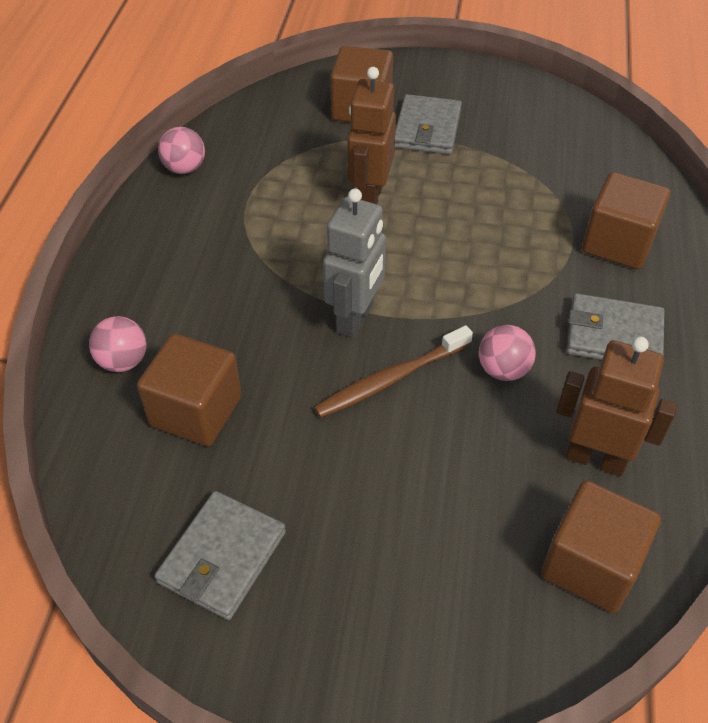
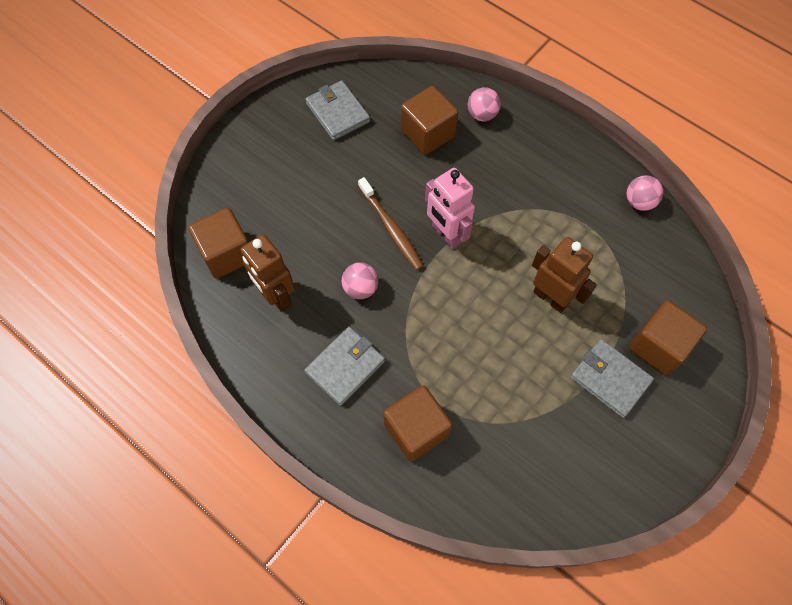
camera: 120 degrees right, 15 degrees up
(355, 318) = (446, 234): grey robot -> pink robot
(390, 379) = (391, 228): brown toothbrush -> brown toothbrush turned 150 degrees clockwise
(595, 458) = (276, 296): brown robot -> brown robot turned 90 degrees clockwise

